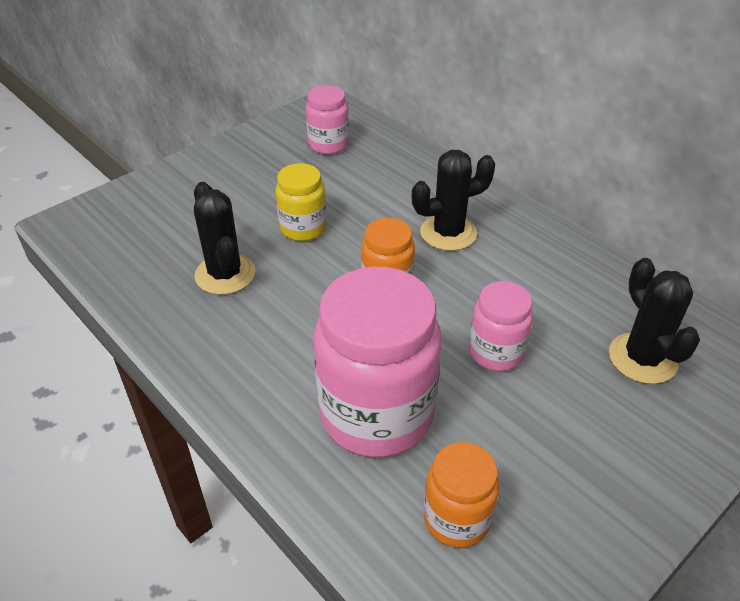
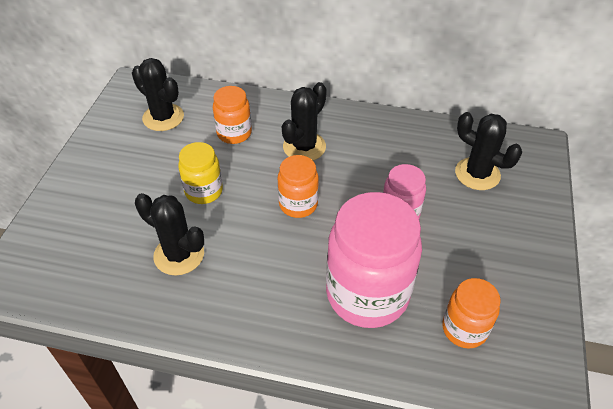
camera: 35 degrees left, 5 degrees up
(328, 145) = (163, 117): pink jar -> black cactus
(385, 188) = (234, 133): none -> orange jar

